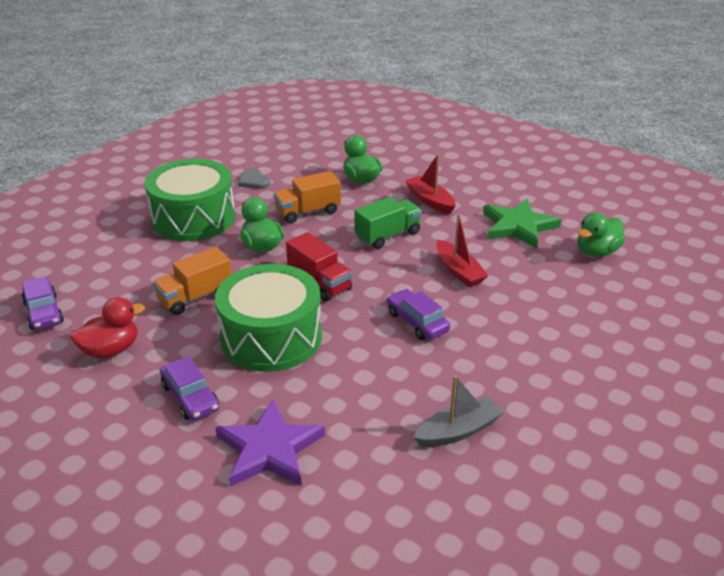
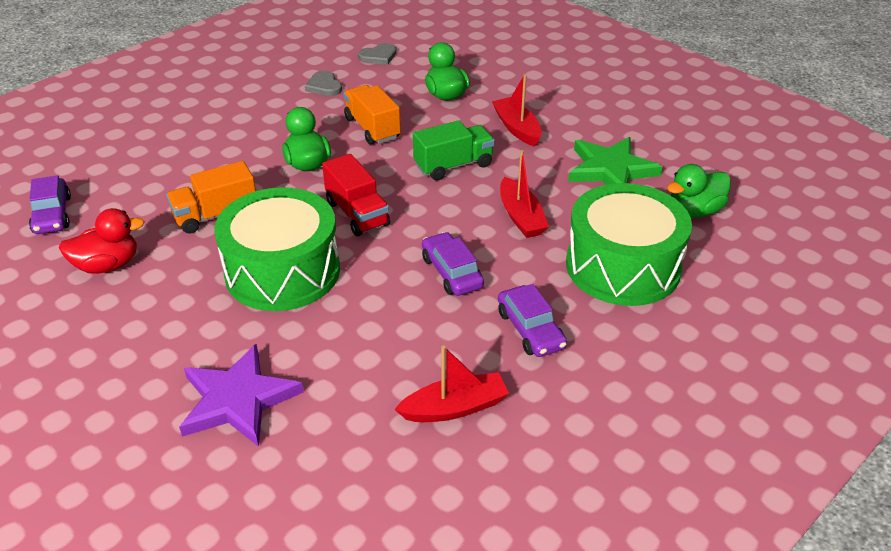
camera: 10 degrees right, 5 degrees up
(190, 397) = (173, 329): purple car -> purple car (530, 329)
(193, 218) = (244, 123): green drum -> green drum (623, 266)
(292, 153) = (378, 56): none -> grey heart
(308, 212) = (372, 128): orange truck -> orange truck turned 75 degrees clockwise
(458, 431) = (454, 408): grey boat -> red boat

